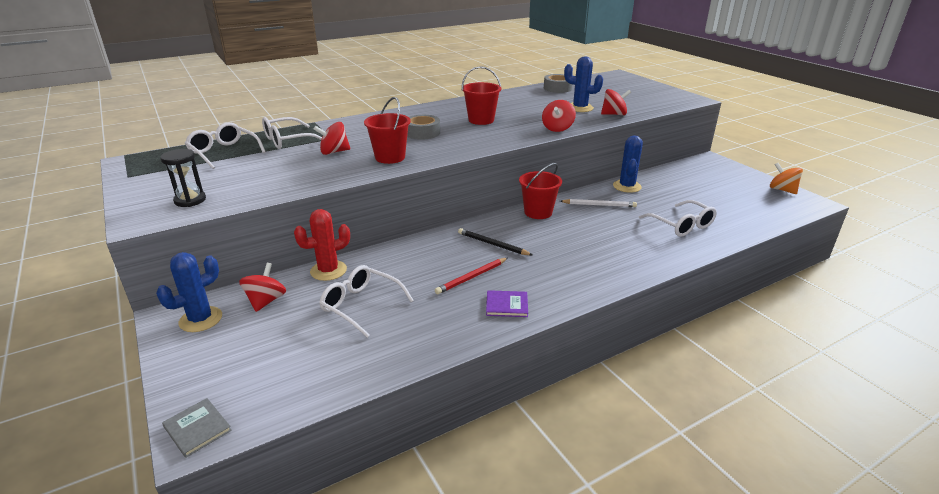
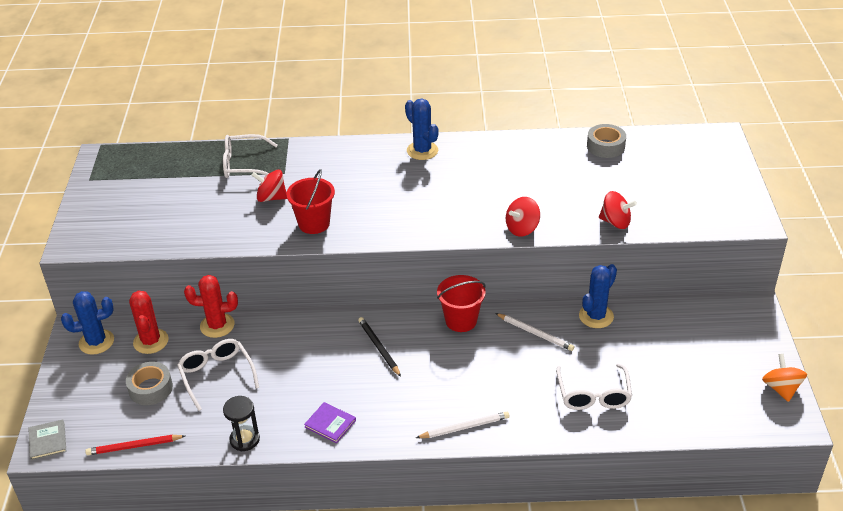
camera: 30 degrees right, 10 degrees up
(190, 200) = (117, 231): black hourglass -> black hourglass (244, 439)
(224, 152) = (179, 167): white glasses -> none
(266, 301) = (151, 341): red spinning top -> red cactus
(422, 133) = (376, 191): grey tape -> grey tape (150, 388)
(472, 277) = (327, 381): red pencil -> red pencil (134, 446)
(481, 120) = (455, 187): red bucket -> none
(580, 108) = (589, 197): blue cactus -> blue cactus (422, 151)
(619, 271) = (464, 427): none -> white pencil

